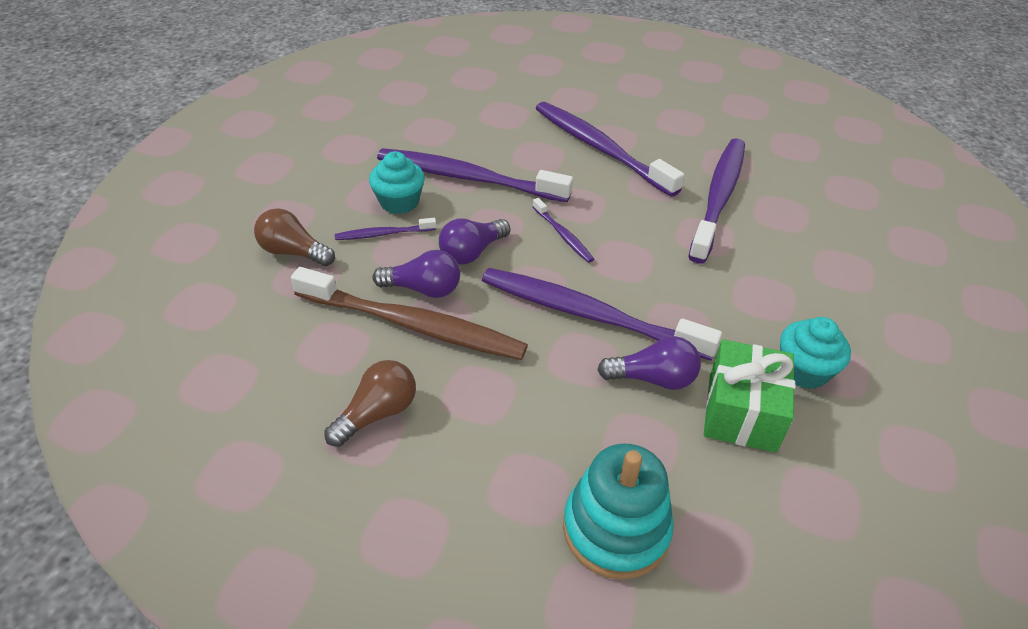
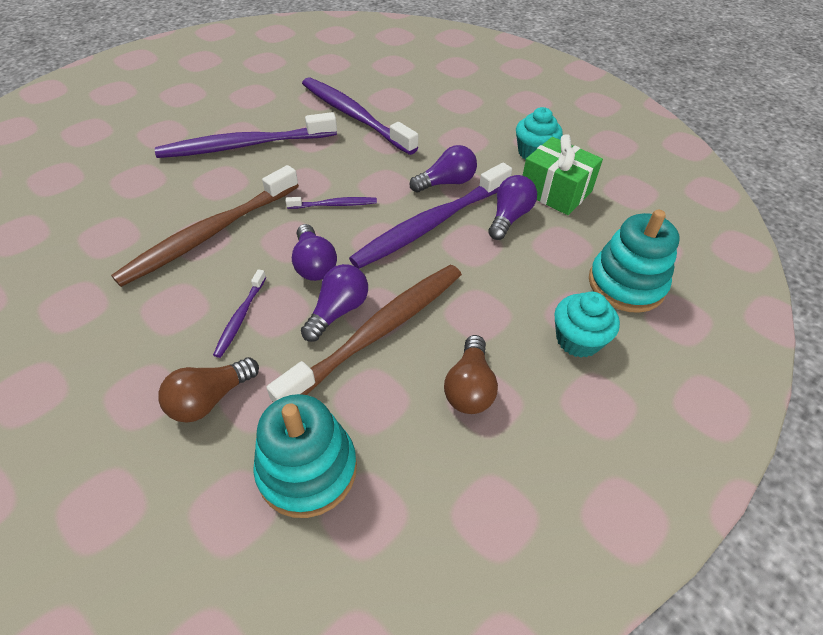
camera: 65 degrees left, 5 degrees up
(248, 332) = (307, 469): none -> turquoise stacking toy
(377, 414) = (469, 387): brown light bulb -> brown light bulb turned 150 degrees counterclockwise
(399, 202) = (202, 292): turquoise cupcake -> turquoise cupcake (578, 340)
(467, 178) = (210, 234): purple toothbrush -> brown toothbrush
(669, 305) = (446, 183): none -> purple light bulb

